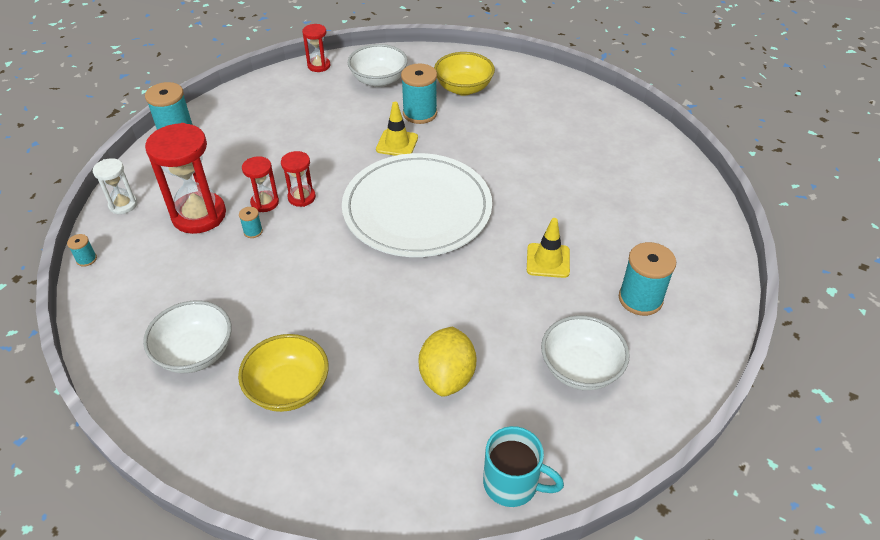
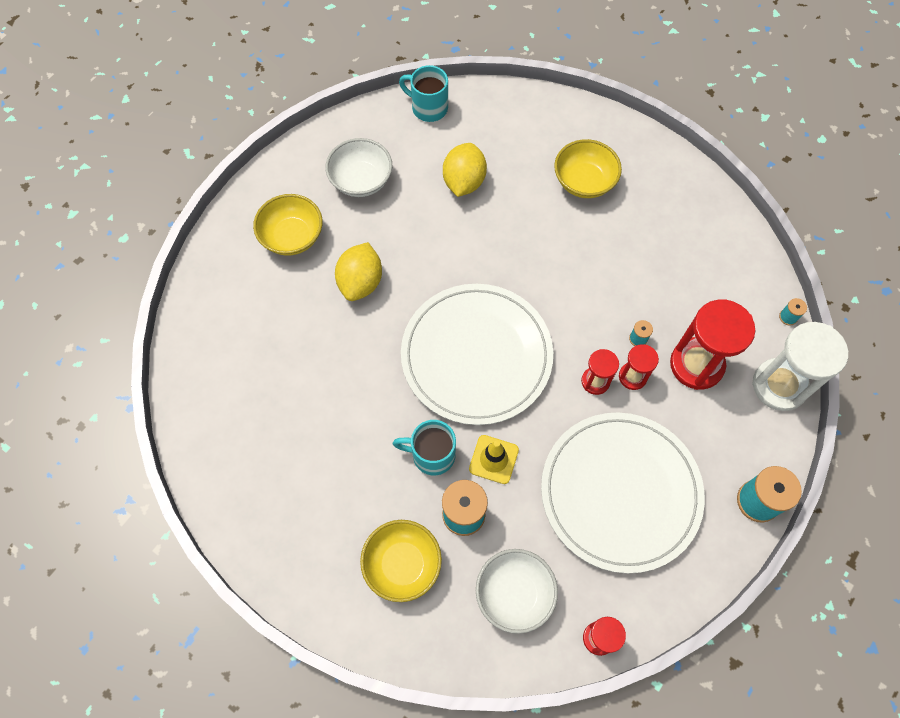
camera: 175 degrees left, 20 degrees up
(123, 205) = (779, 385): white hourglass -> white hourglass, size x1.90
(195, 353) = (662, 216): white bowl -> none
(290, 131) = (620, 492): none -> white plate
(450, 143) = (431, 455): none -> turquoise mug
(548, 260) = (360, 282): yellow traffic cone -> yellow lemon
(640, 299) = (292, 236): turquoise spool -> yellow bowl

